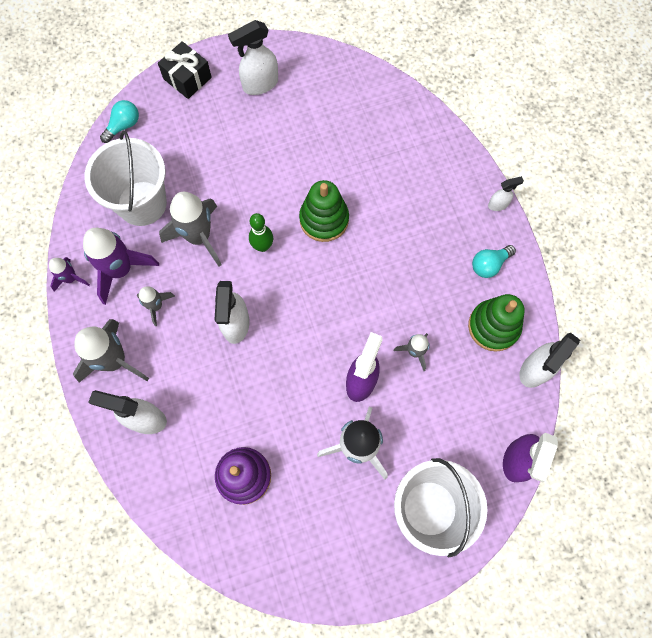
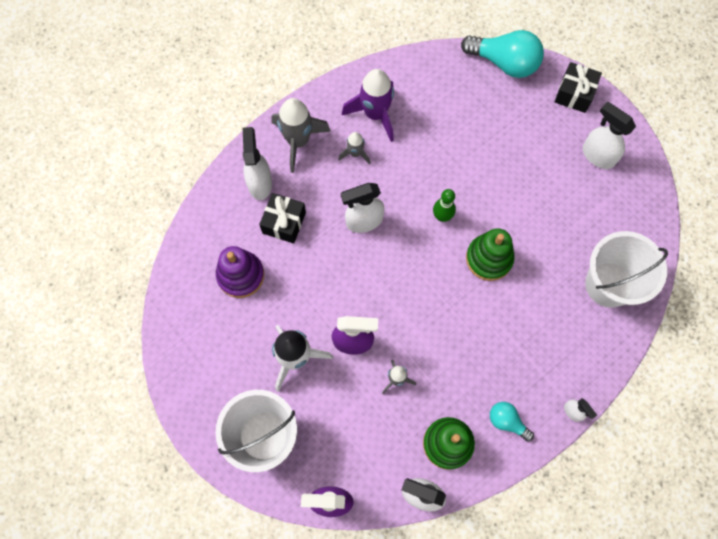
camera: 70 degrees right, 0 degrees up
(71, 278) = (353, 81): purple rocket -> none
(123, 126) = (504, 62): turquoise light bulb -> turquoise light bulb, size x1.86
(142, 203) = (440, 106): white bucket -> white bucket (609, 284)
(199, 237) = (429, 162): grey rocket -> none
(202, 408) = (284, 222): none -> black gift

